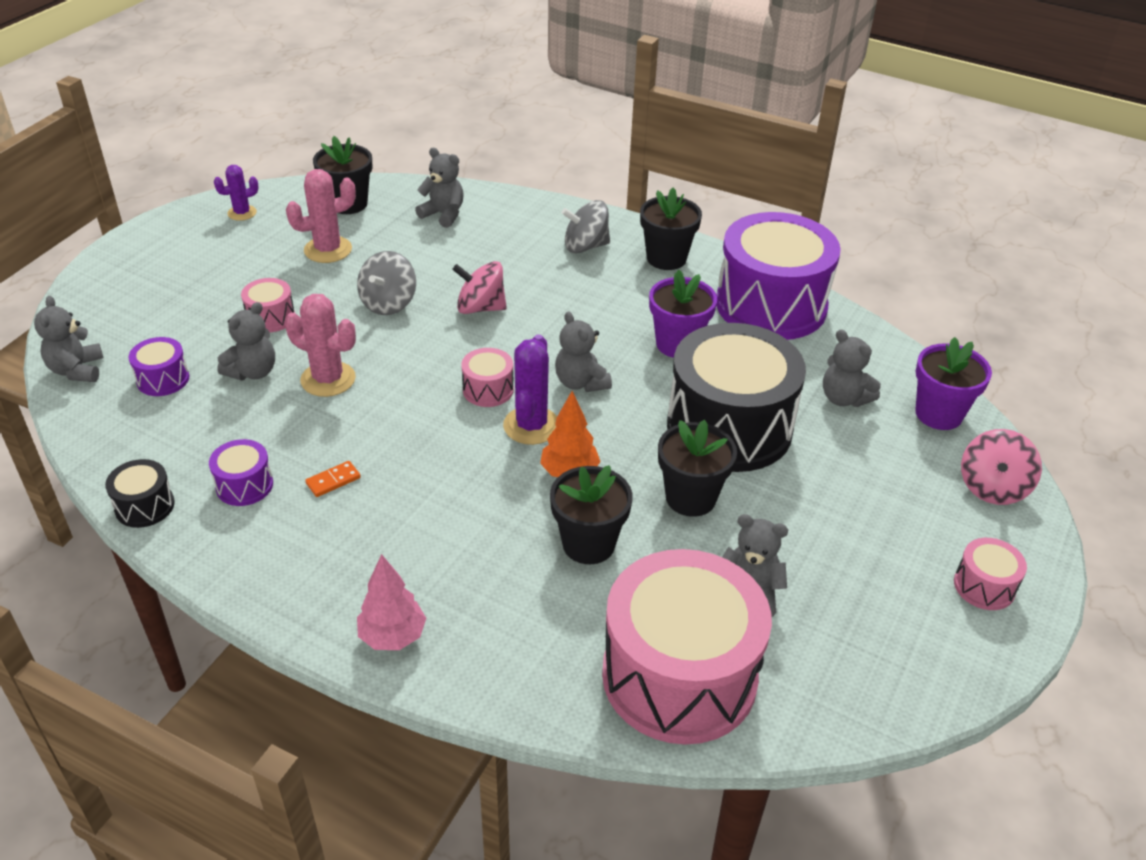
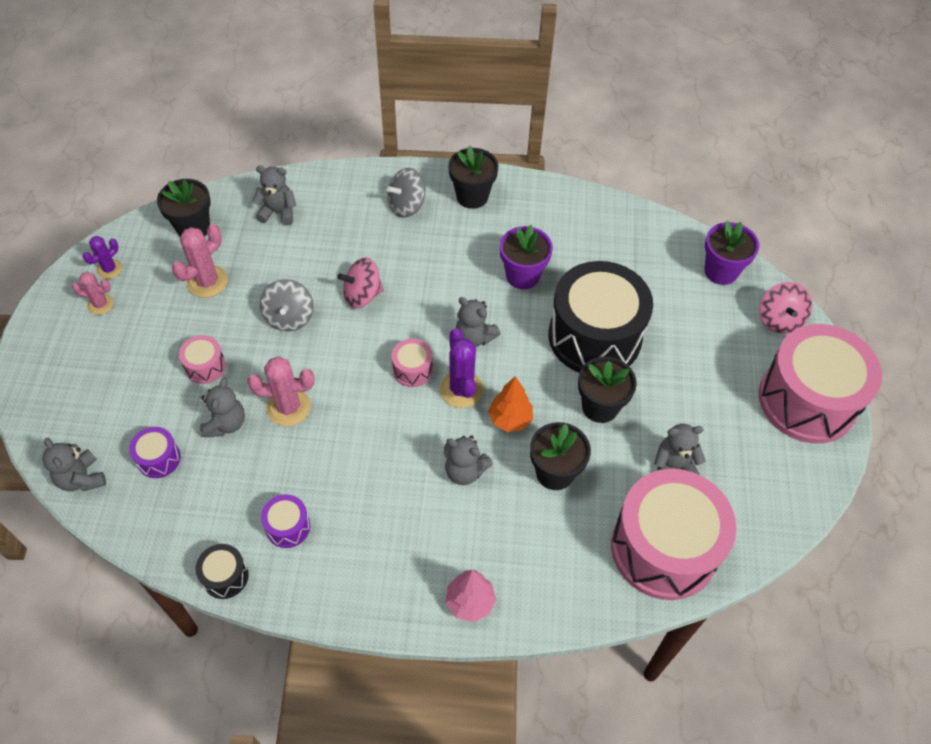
camera: 25 degrees left, 15 degrees up
(211, 237) = (100, 304): none -> pink cactus
(333, 481) = (350, 495): orange domino -> none
(771, 305) = (568, 215): purple drum -> none
(844, 398) = (656, 281): grey teddy bear -> grey teddy bear (465, 471)
(984, 586) = (807, 400): pink drum -> pink drum, size x2.39

